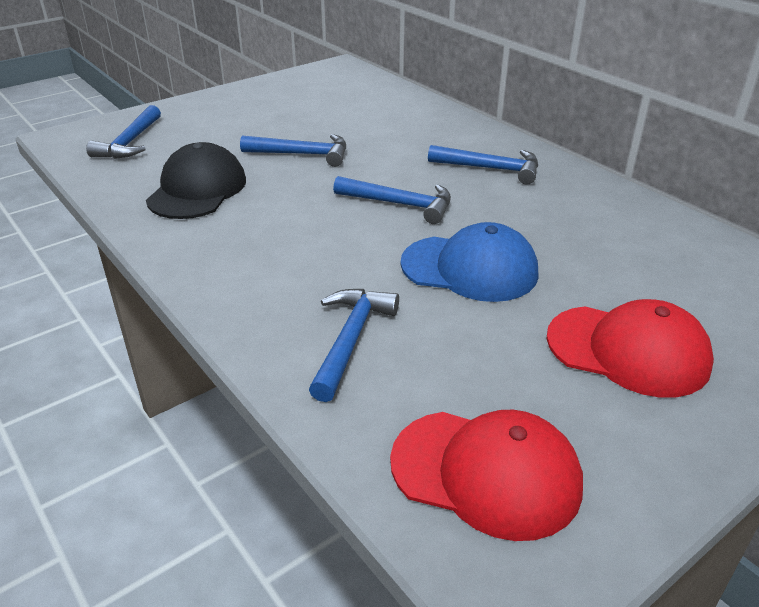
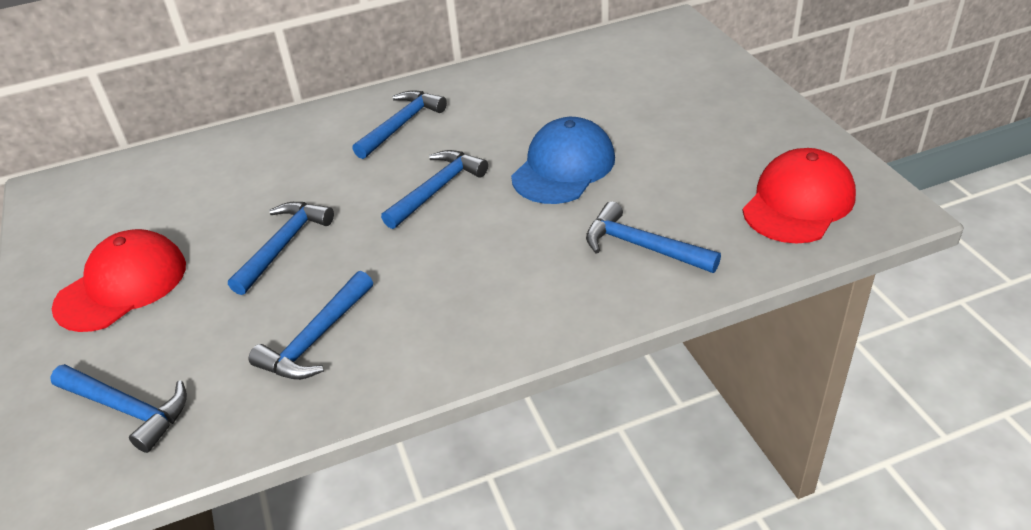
camera: 70 degrees left, 5 degrees up
(197, 190) = (316, 338): black cap -> blue hammer
(628, 350) = (690, 118): red cap -> red cap (122, 285)

